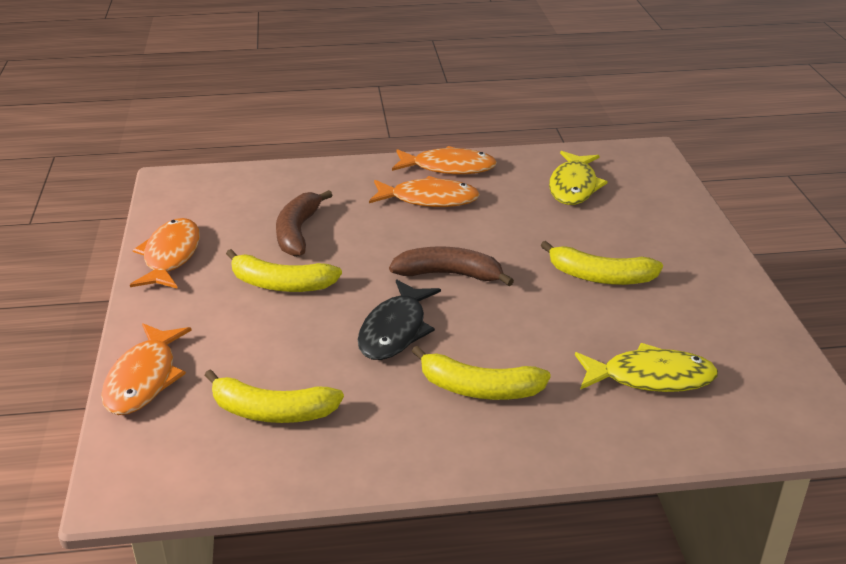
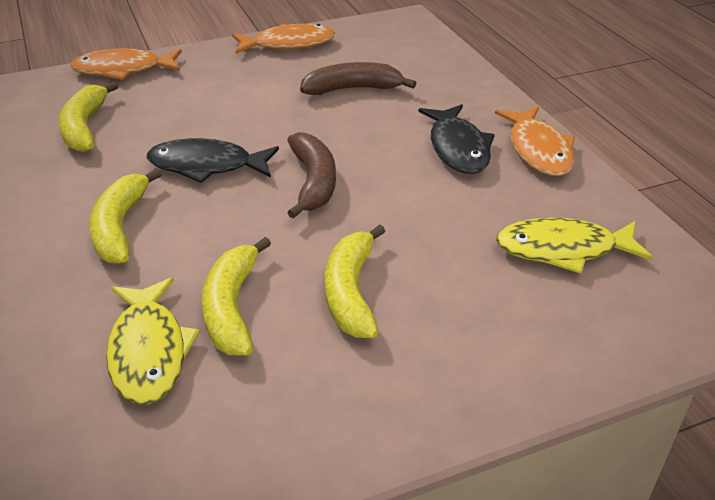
camera: 75 degrees right, 5 degrees up
(281, 284) = (264, 97): yellow banana -> yellow banana (232, 308)
(429, 199) = (458, 148): orange fish -> black fish

